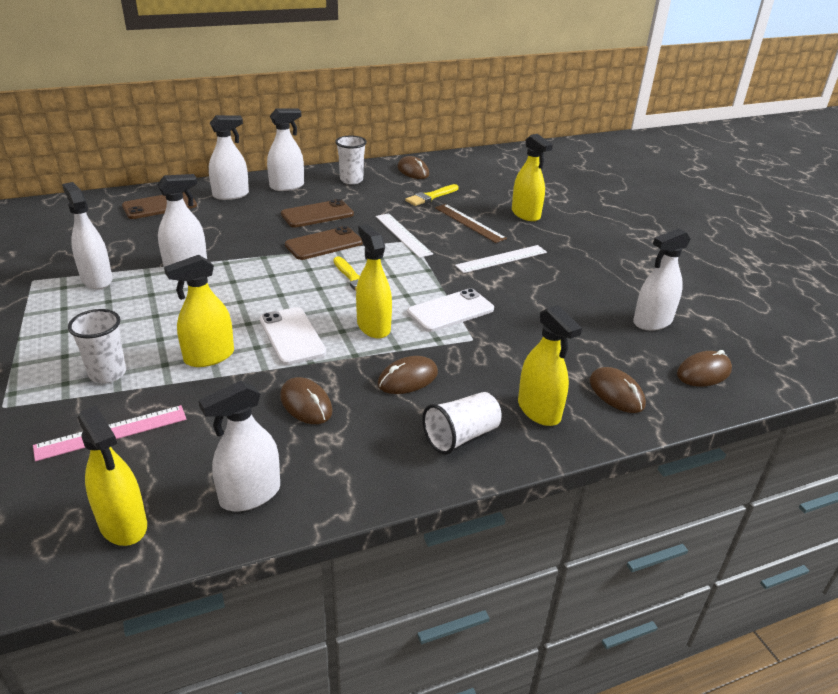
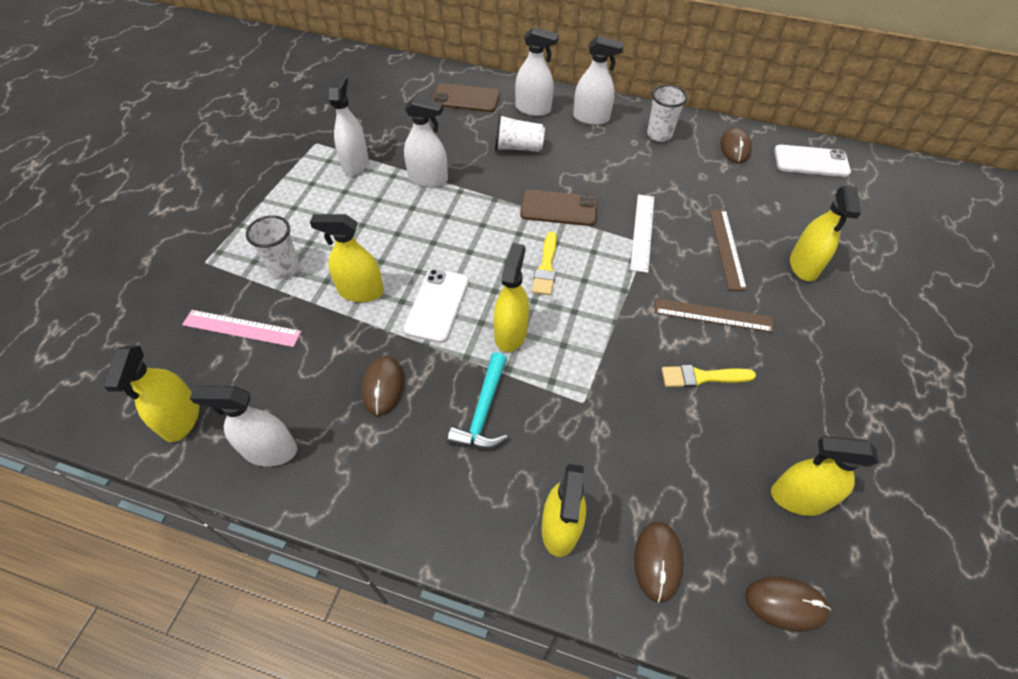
camera: 40 degrees right, 20 degrees up
(317, 214) = (586, 167): brown phone -> none
(408, 378) = (483, 411): brown mouse -> turquoise hammer
(431, 197) = (720, 192): yellow brush -> yellow brush (702, 377)
(450, 311) = (596, 355): white phone -> white phone (811, 161)
(461, 436) = (466, 507): white cup -> white cup (518, 147)
(501, 259) = (713, 315): white ruler -> brown ruler
(652, 322) = (798, 498): white spray bottle -> yellow spray bottle

